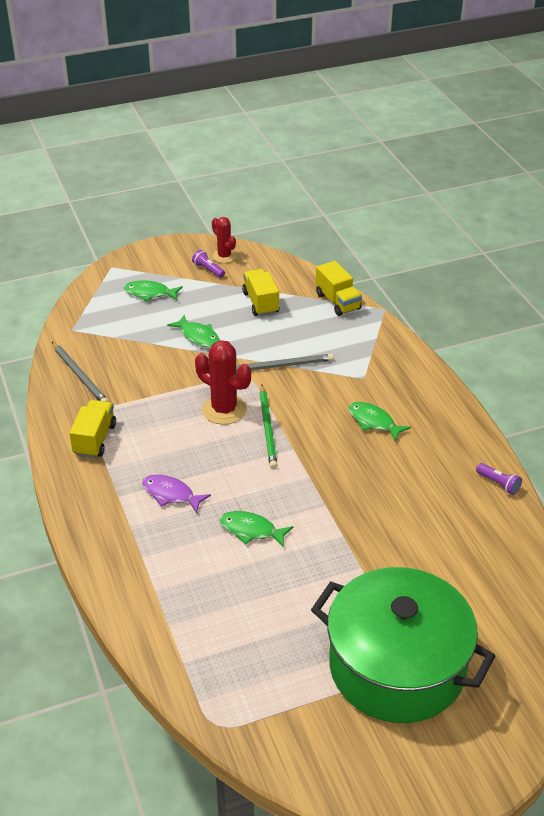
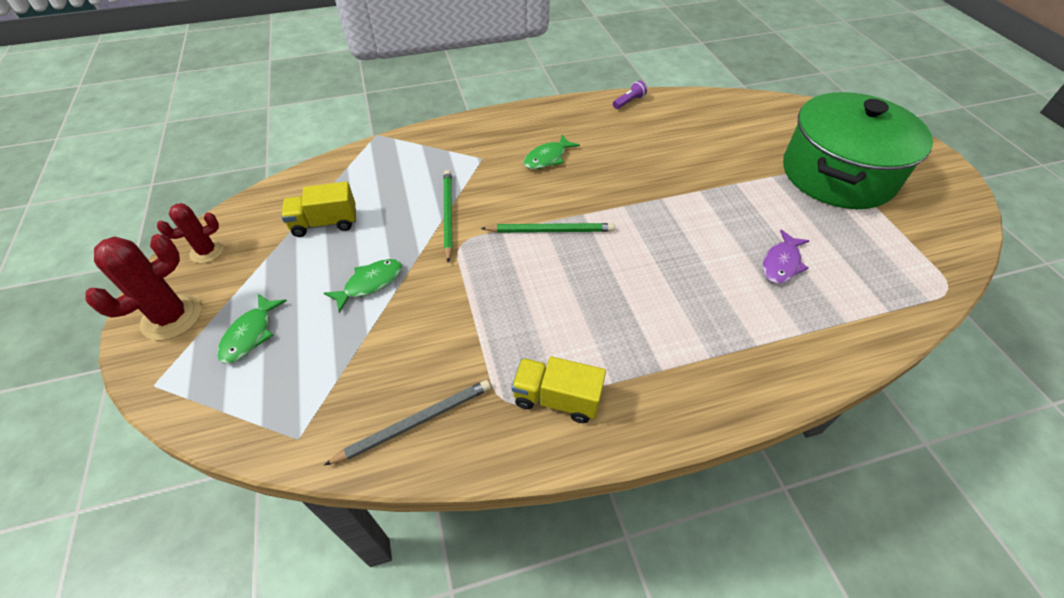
camera: 85 degrees left, 10 degrees up
(171, 494) = (655, 317): purple fish -> purple fish (781, 263)
(208, 270) = (229, 268): purple flashlight -> none
(224, 410) = (515, 264): red cactus -> red cactus (172, 317)
(251, 530) = (702, 251): green fish -> none
(279, 366) = (448, 215): grey pencil -> green pencil
(338, 302) = (350, 164): yellow truck -> none

